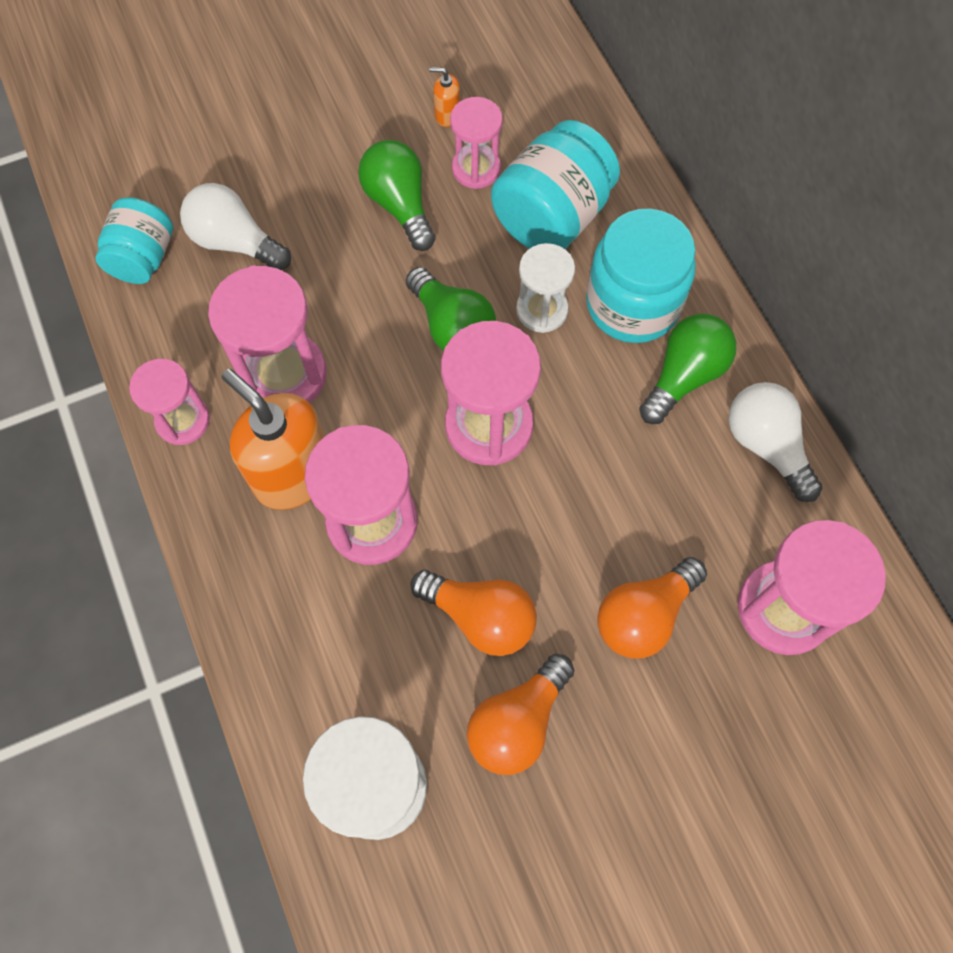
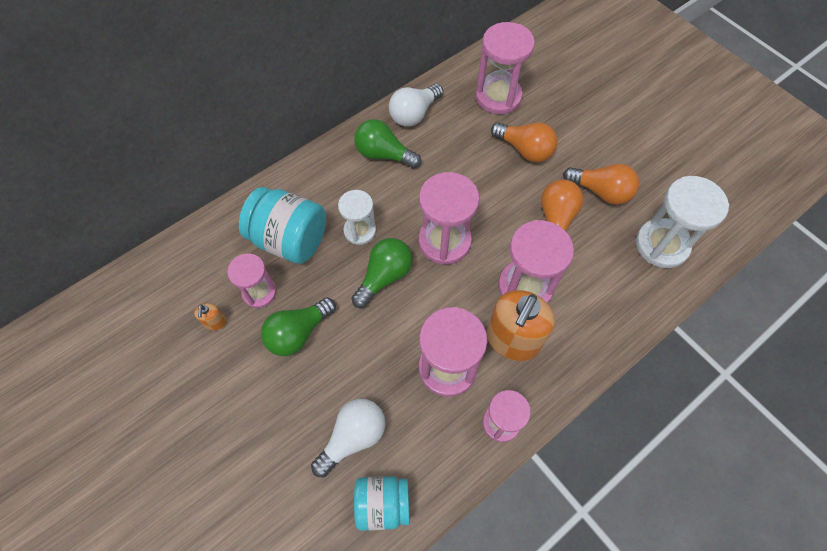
camera: 105 degrees left, 5 degrees down
(235, 242) = (353, 437): white light bulb -> white light bulb turned 150 degrees counterclockwise
(632, 304) = (344, 186): turquoise jar -> none

